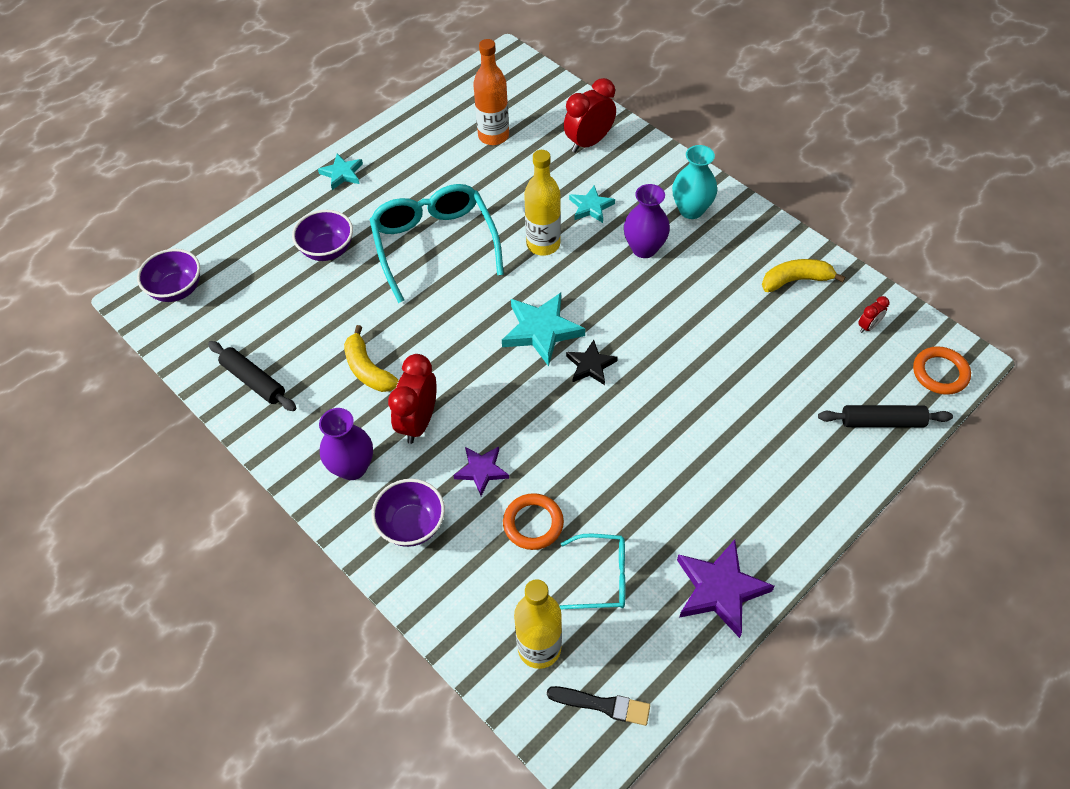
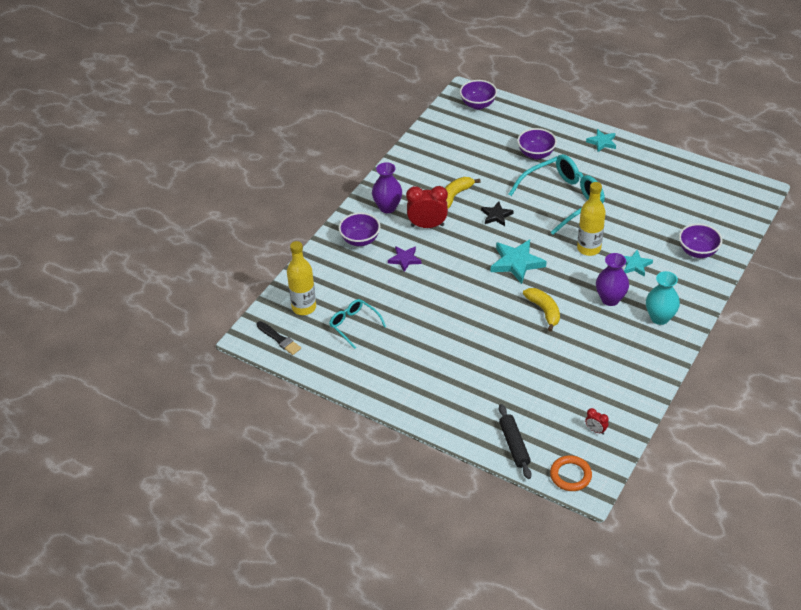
camera: 75 degrees right, 10 degrees down
(254, 381) = (428, 153): black rolling pin -> none
(493, 136) = (676, 202): orange bottle -> none
(533, 523) = (378, 289): orange ring -> none
(589, 142) = (697, 251): red clock -> purple bowl
(590, 365) = (499, 291): black star -> black star (496, 215)
(602, 577) = (354, 325): turquoise glasses -> turquoise glasses turned 150 degrees clockwise
(602, 705) = (279, 339): black brush -> black brush turned 45 degrees counterclockwise
(720, 590) = (362, 378): purple star -> none
(795, 280) = (620, 384): yellow banana -> yellow banana (544, 311)

